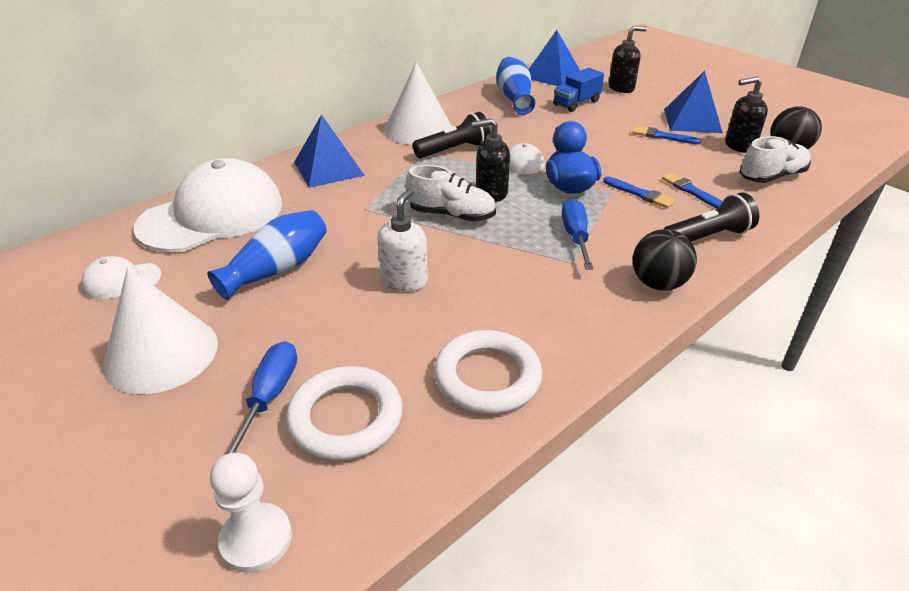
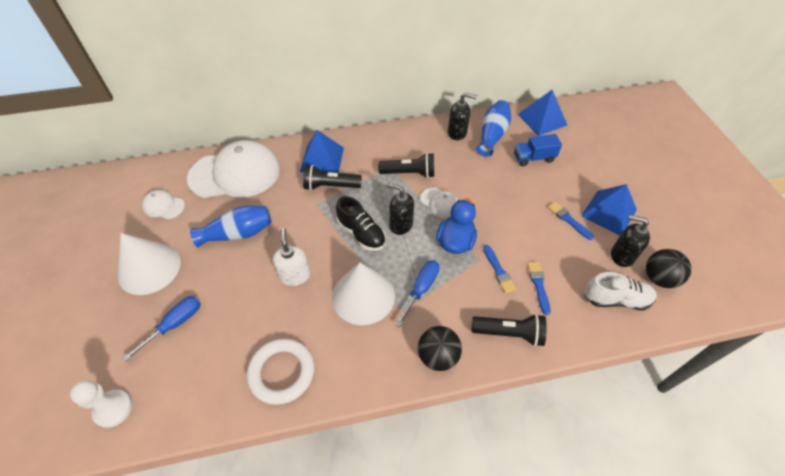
camera: 30 degrees right, 15 degrees up
(345, 418) = (197, 359): white ring -> none
(365, 187) = (330, 186): none -> black flashlight
(404, 280) = (295, 275): white soap dispenser -> white soap dispenser turned 60 degrees counterclockwise
(418, 129) = (402, 143): white cone -> white cone (363, 296)
(451, 215) = (361, 234): white shoe -> black shoe
(621, 88) = (584, 154): black soap dispenser -> black soap dispenser (457, 133)

